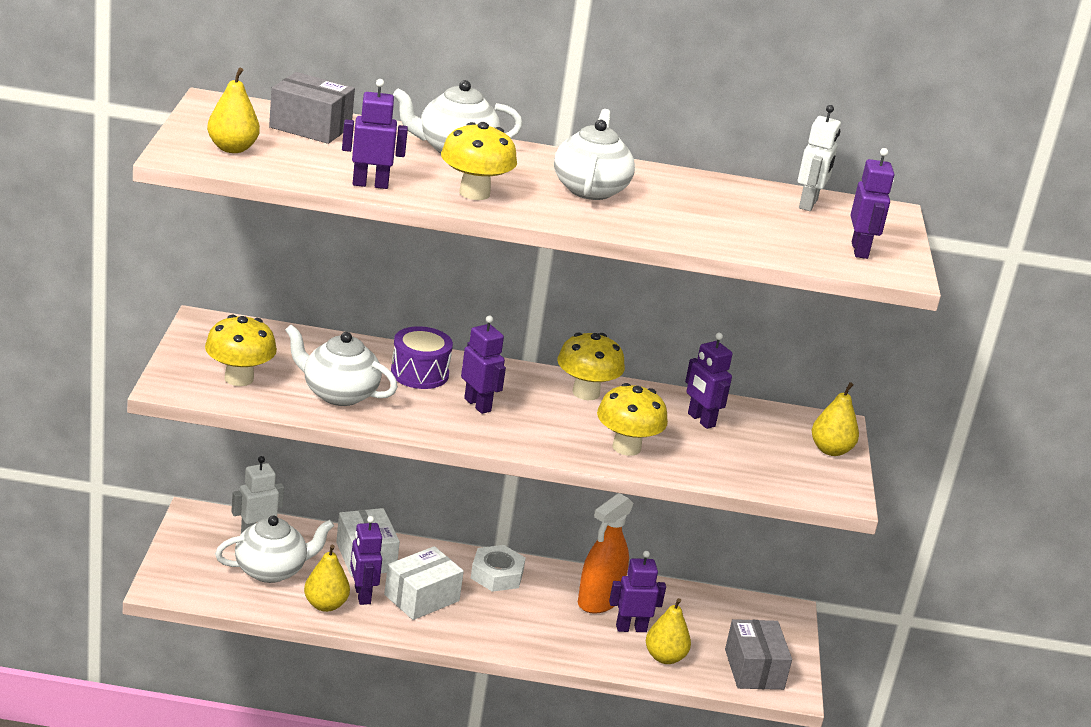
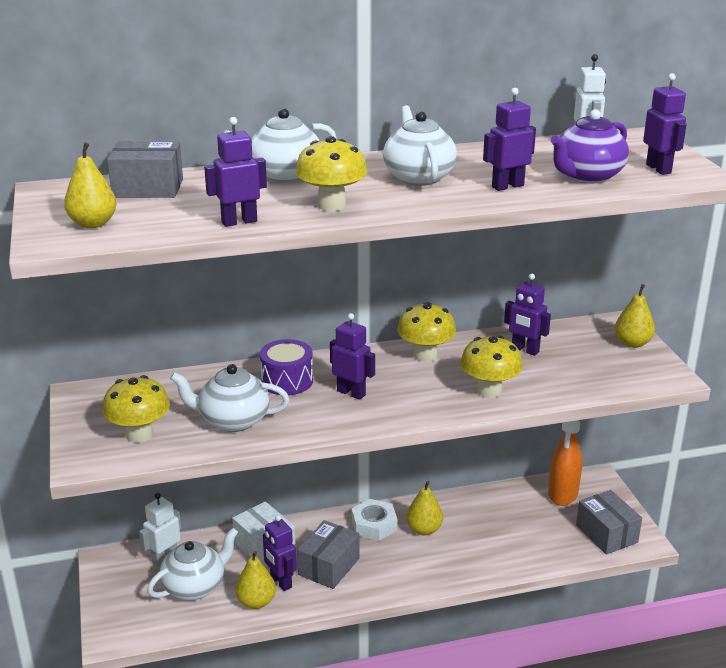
camera: 15 degrees left, 0 degrees up
(421, 598) = (328, 566): white box -> grey box
(599, 601) = (462, 519): orange spray bottle -> orange spray bottle (563, 493)
(631, 628) = (499, 533): purple robot -> purple robot (507, 186)
(664, 657) = (538, 548): yellow pear -> yellow pear (424, 530)
(770, 236) = (586, 176): none -> purple teapot

